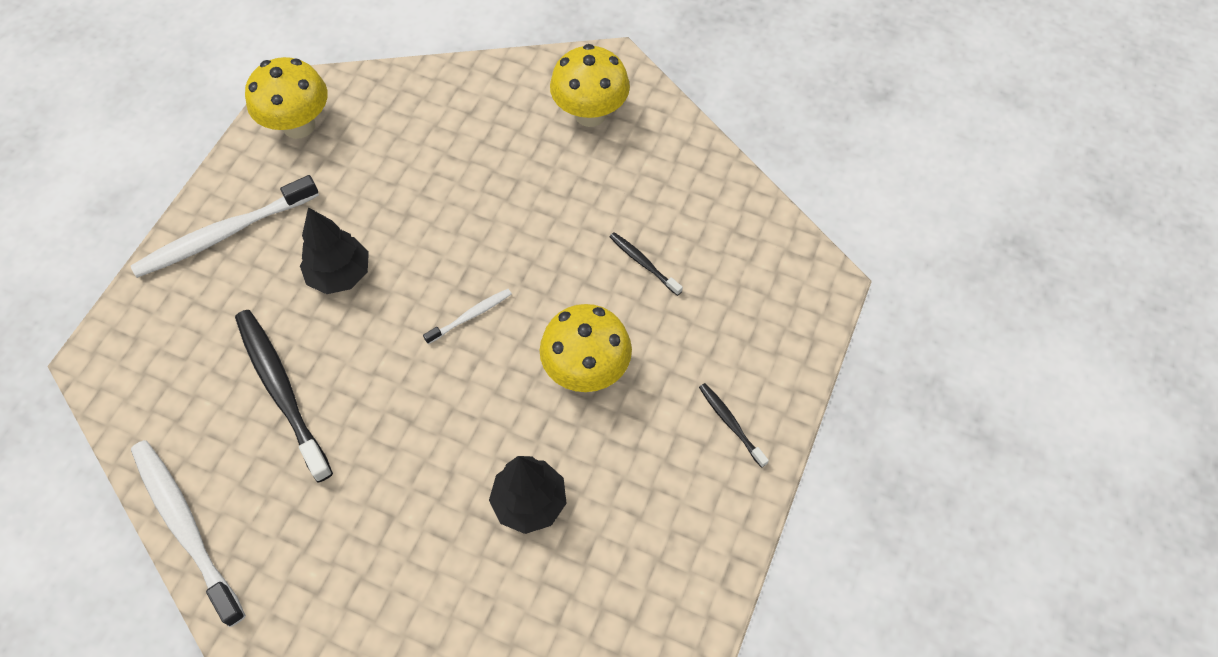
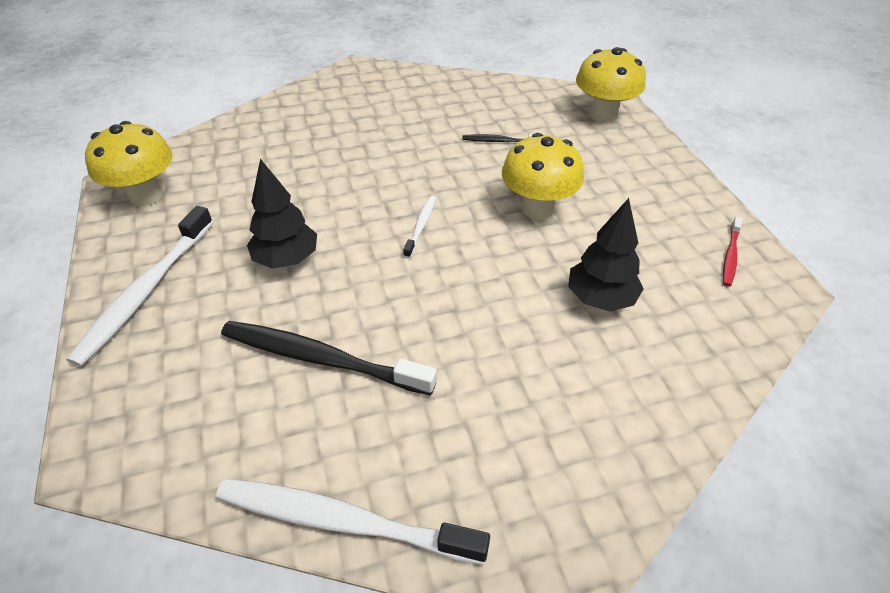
camera: 40 degrees left, 15 degrees down
(590, 114) = (372, 94): yellow mushroom -> yellow mushroom (603, 115)
(693, 553) = (730, 256): none -> red toothbrush
(731, 424) = (656, 183): black toothbrush -> none

